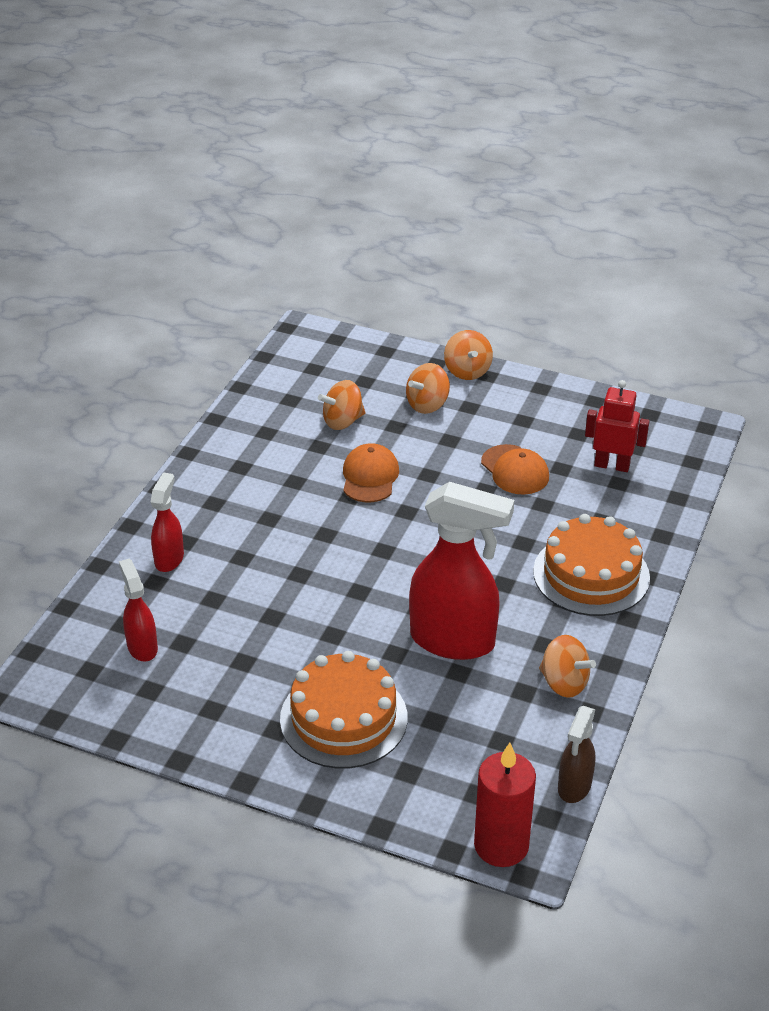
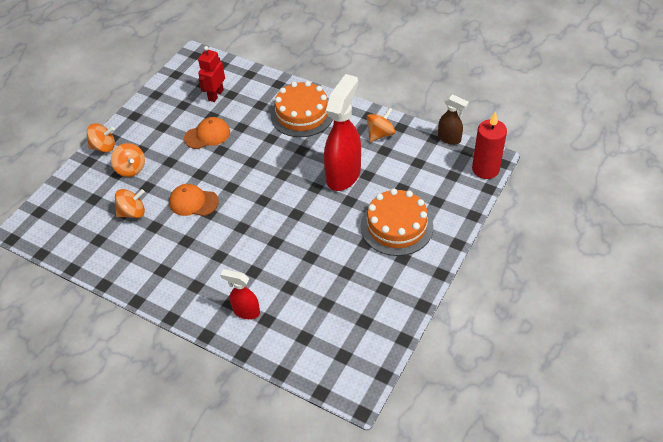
camera: 80 degrees left, 10 degrees up
(142, 647) = (326, 326): red spray bottle -> none
(343, 421) = (133, 212): orange spinning top -> orange spinning top turned 90 degrees counterclockwise

